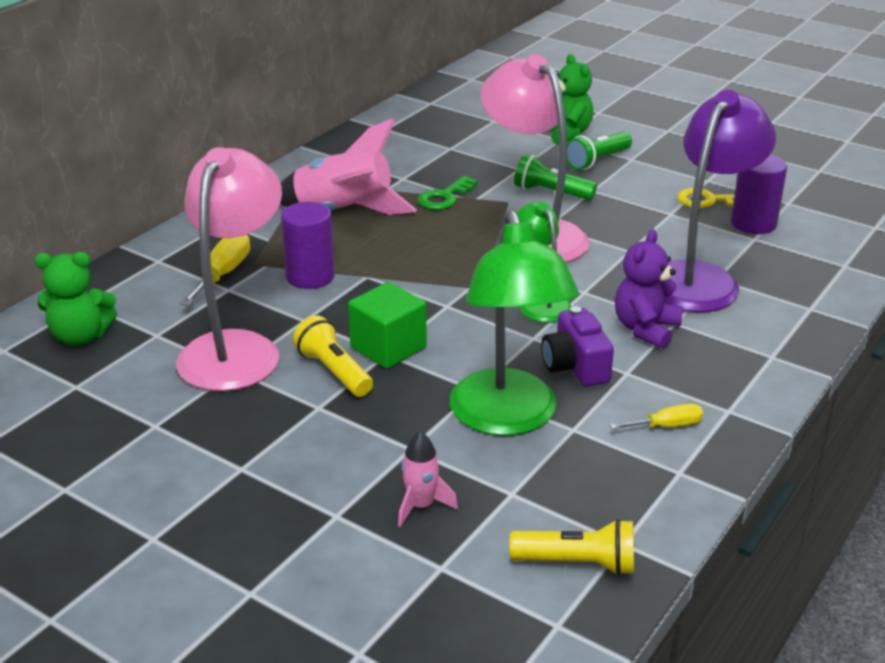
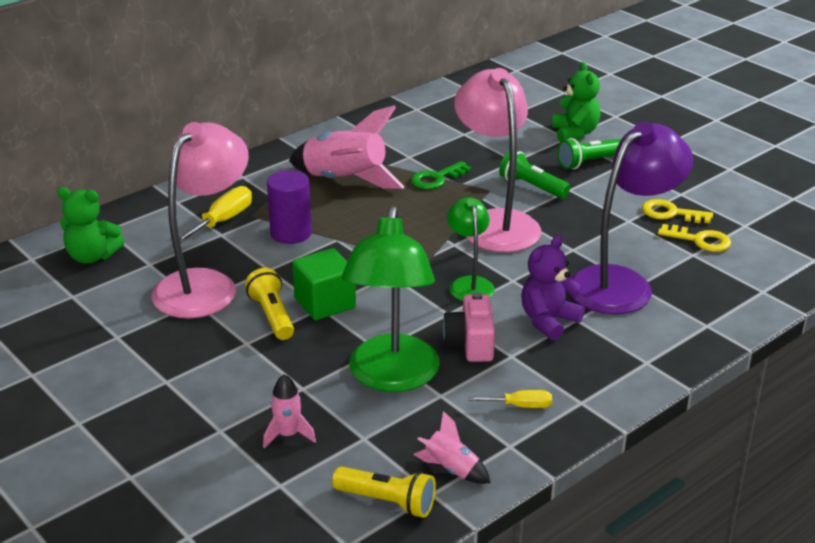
camera: 15 degrees right, 0 degrees up
(575, 366) = (470, 343): purple camera -> pink camera
(630, 511) = (452, 469): none -> pink rocket
(753, 224) = (700, 240): purple cylinder -> yellow key

